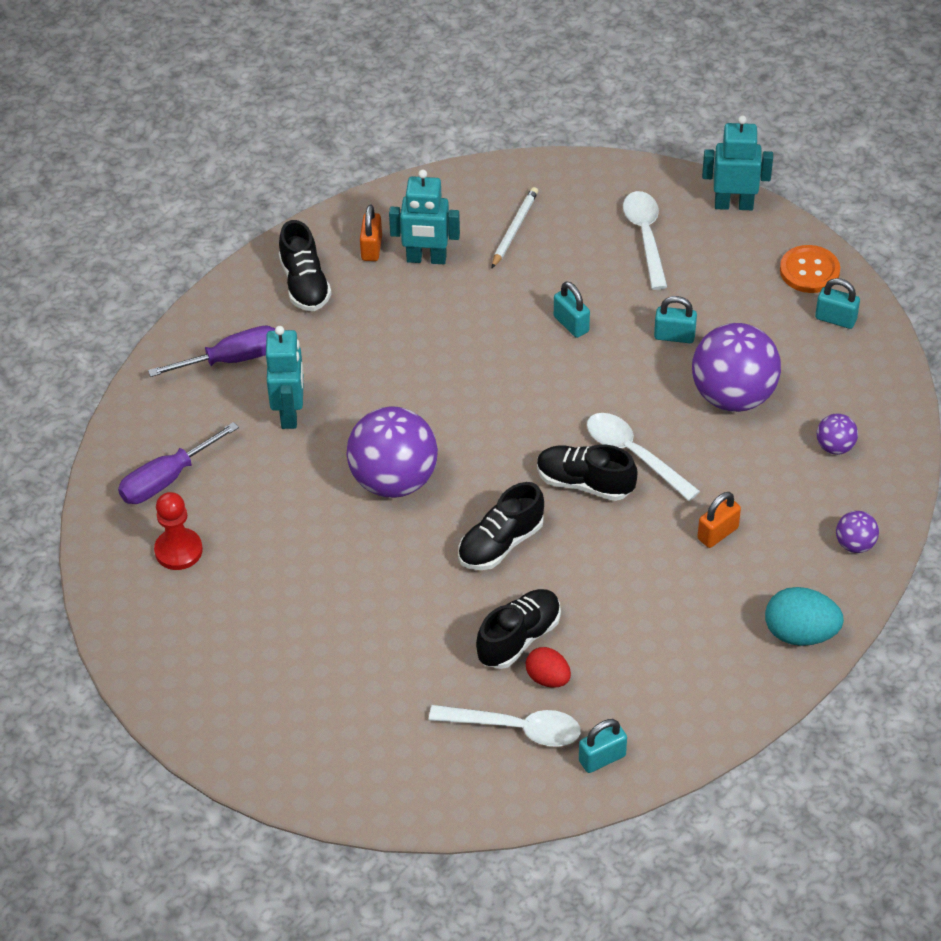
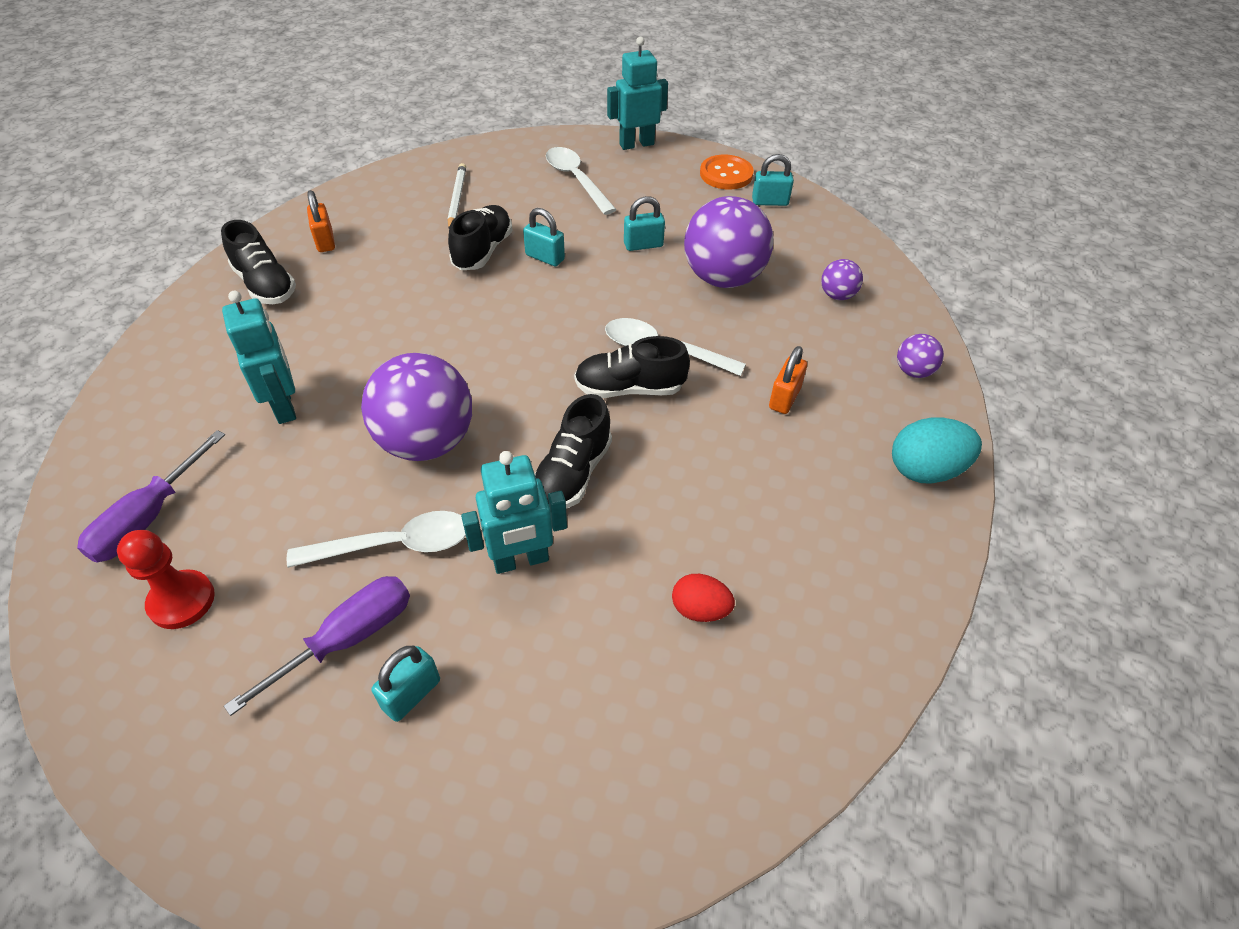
camera: 25 degrees left, 0 degrees up
(232, 360) = (202, 371): purple screwdriver -> purple screwdriver (347, 639)
(426, 259) = (383, 238): turquoise robot -> turquoise robot (521, 560)
(516, 728) = (696, 688): white spoon -> white spoon (395, 545)
(519, 638) = (643, 572): black shoe -> black shoe (483, 251)
(602, 758) = (815, 690): turquoise padlock -> turquoise padlock (411, 694)

